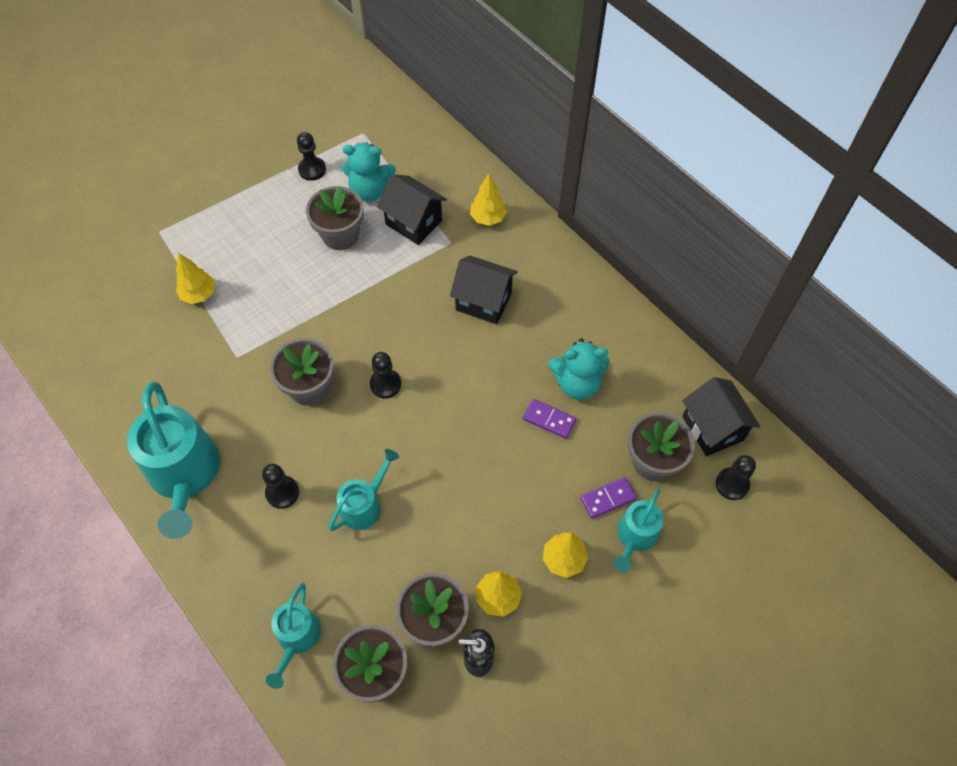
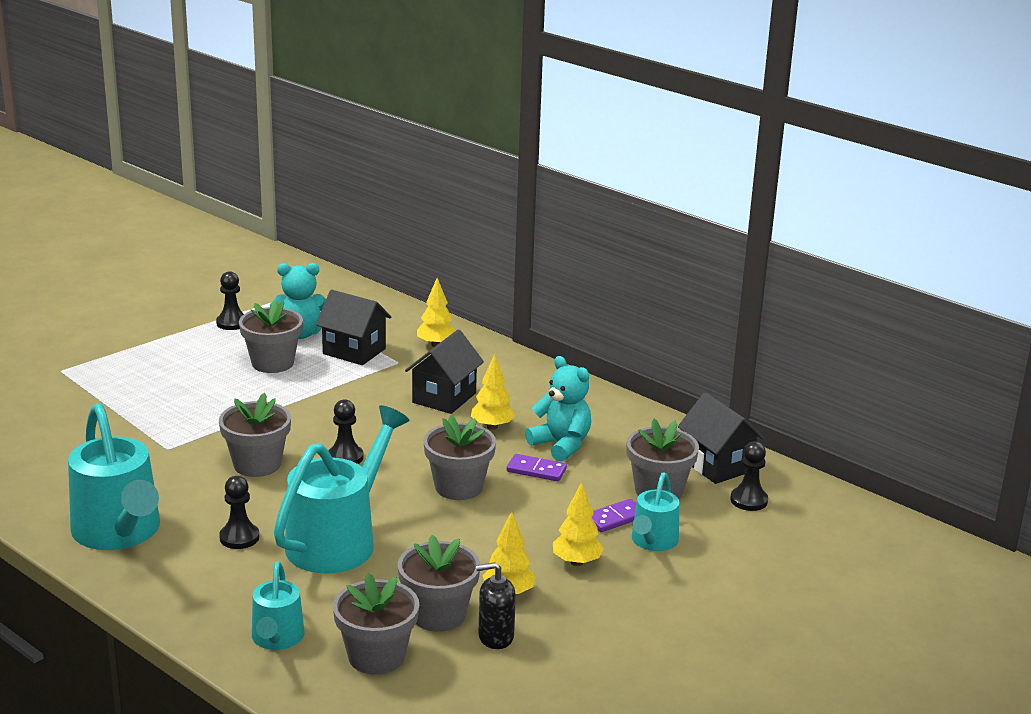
camera: 10 degrees left, 35 degrees down
(199, 294) = (115, 409): yellow tree -> yellow tree (492, 427)
(365, 504) = (339, 539): turquoise watering can -> turquoise watering can, size x1.83
(477, 438) = (458, 487): none -> grey flower pot
(483, 301) = (444, 398): black house -> black house turned 75 degrees counterclockwise
(577, 383) = (561, 445): turquoise teddy bear -> turquoise teddy bear turned 120 degrees counterclockwise

